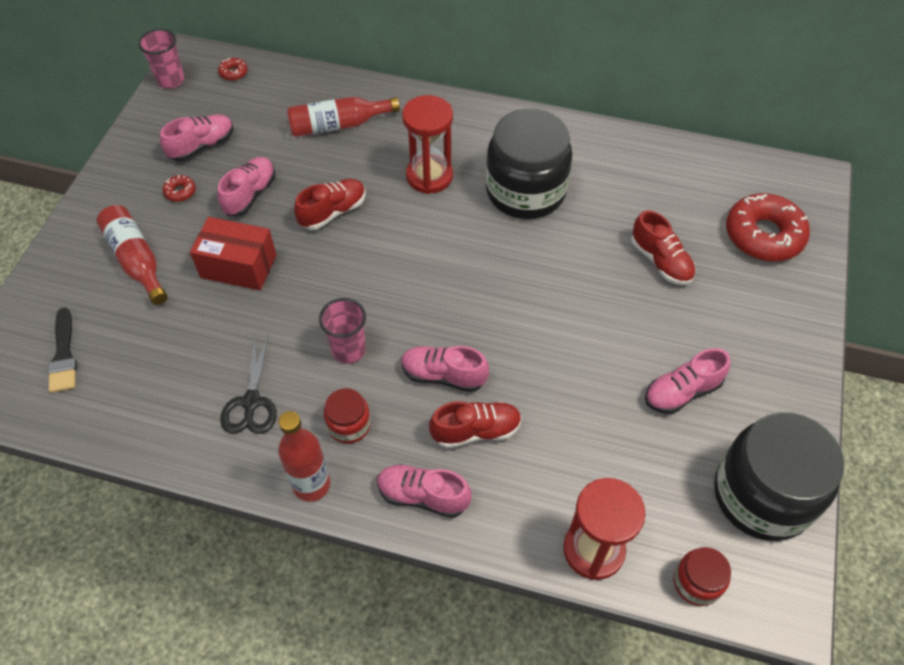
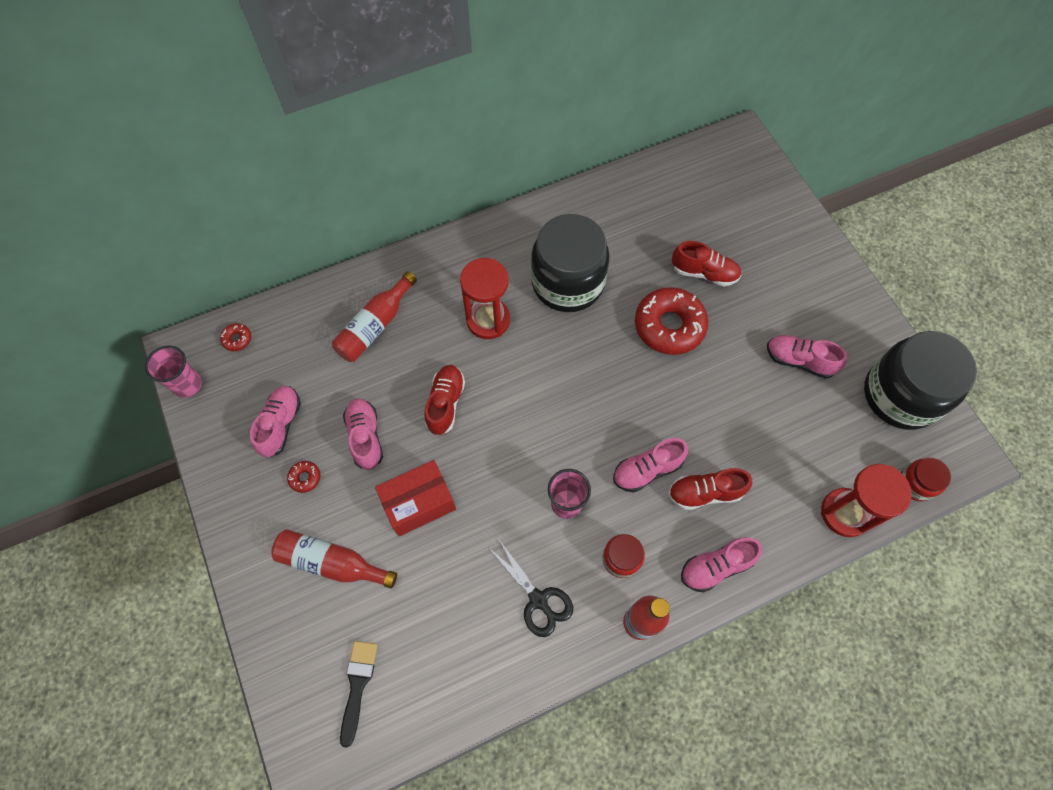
camera: 40 degrees left, 10 degrees up
(63, 355) = (357, 686): black brush -> black brush turned 120 degrees counterclockwise
(476, 431) = (705, 493): red shoe -> red shoe turned 135 degrees counterclockwise
(682, 392) = (799, 361): pink shoe -> pink shoe turned 90 degrees clockwise
(763, 235) = (748, 205): red donut -> red donut (669, 326)

